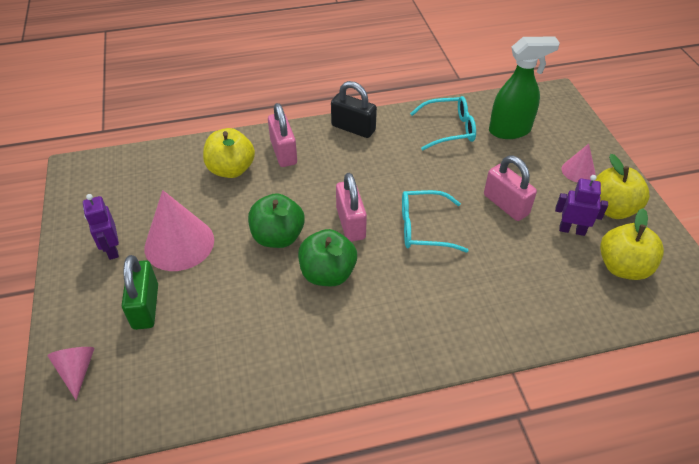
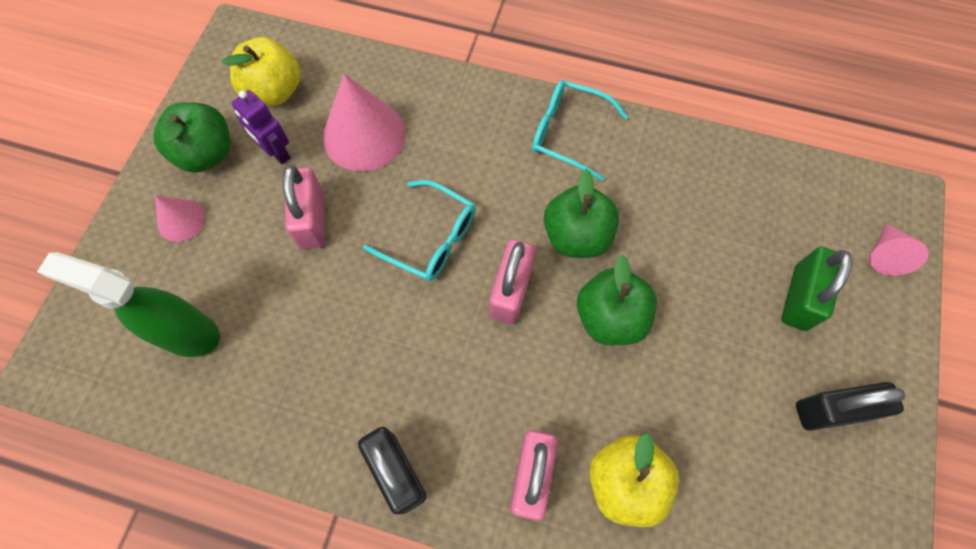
camera: 150 degrees left, 20 degrees up
(112, 249) = (832, 411): purple robot -> black padlock
(179, 243) = (739, 373): pink cone -> pink cone (364, 135)
(449, 129) = (264, 385): turquoise glasses -> turquoise glasses (568, 133)
(612, 209) = (206, 153): yellow apple -> green apple

